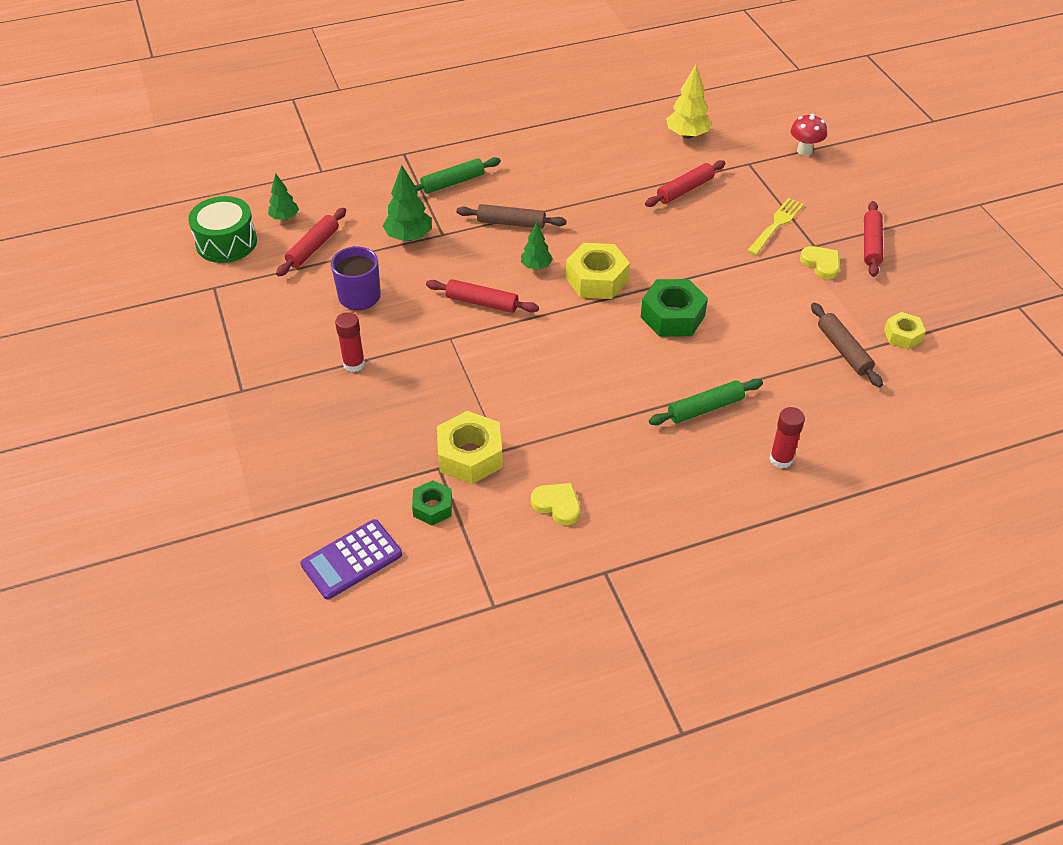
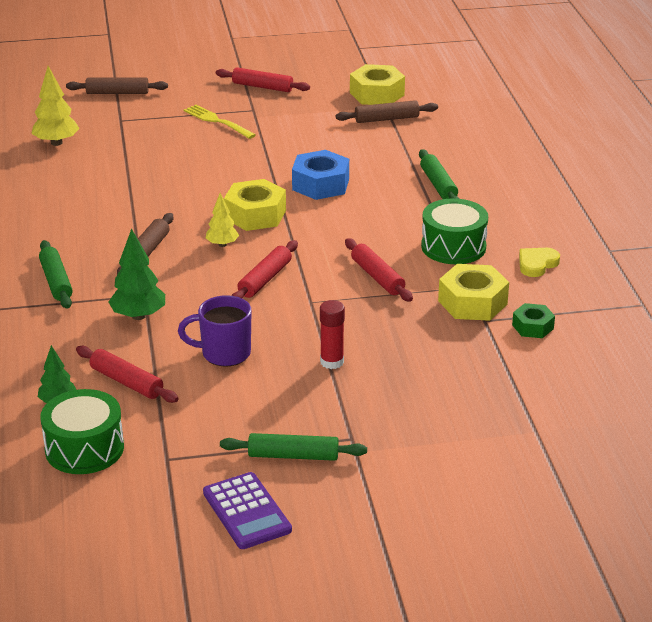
camera: 80 degrees left, 15 degrees down
(217, 357) = (293, 455): none -> green rolling pin
(351, 559) = (590, 374): purple calculator -> purple calculator (246, 511)
(536, 266) = (222, 244): green tree -> yellow tree
(575, 432) = (453, 247): none -> green drum
(672, 316) = (320, 184): green nut -> blue nut
(685, 190) = (143, 155): red rolling pin -> red rolling pin (377, 277)
(781, 459) = (500, 162): red glue stick -> none
(804, 151) = (117, 93): red mushroom -> brown rolling pin
(821, 264) = (278, 111): yellow heart -> none
(902, 335) = (377, 94): yellow nut -> yellow nut, size x1.71

